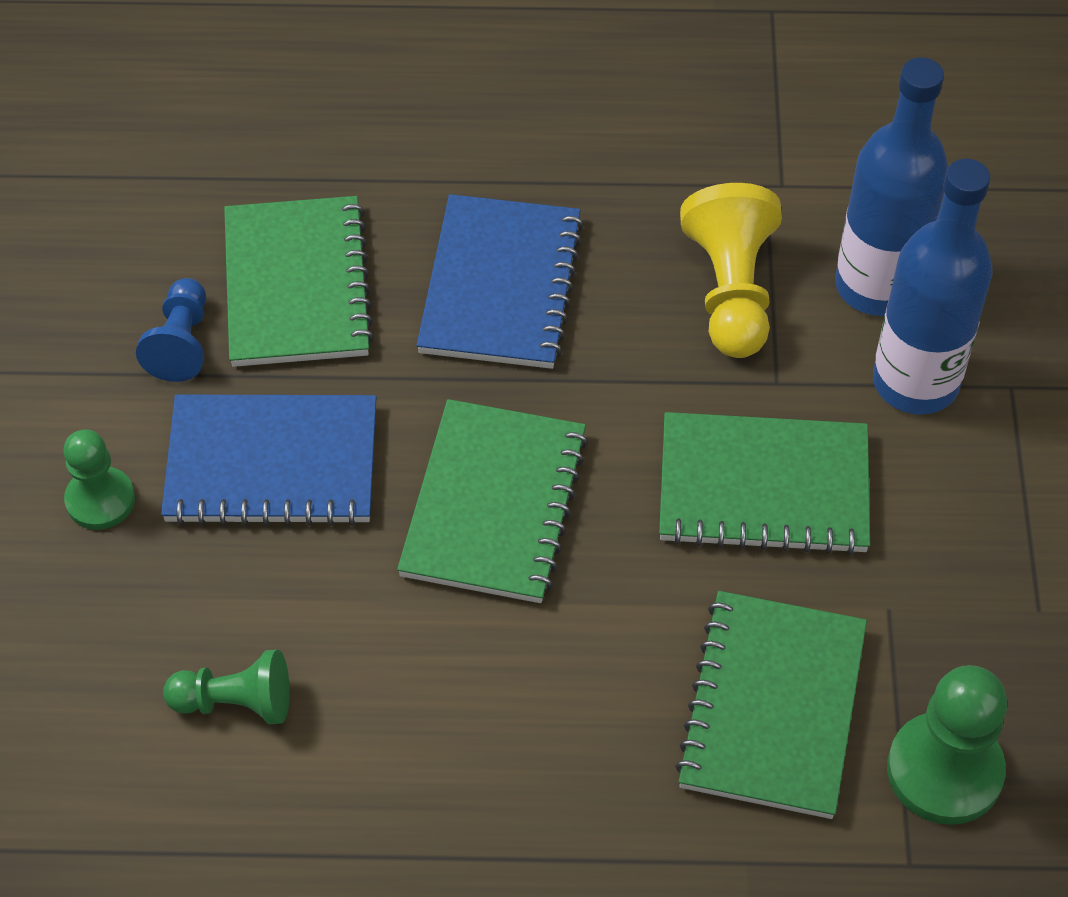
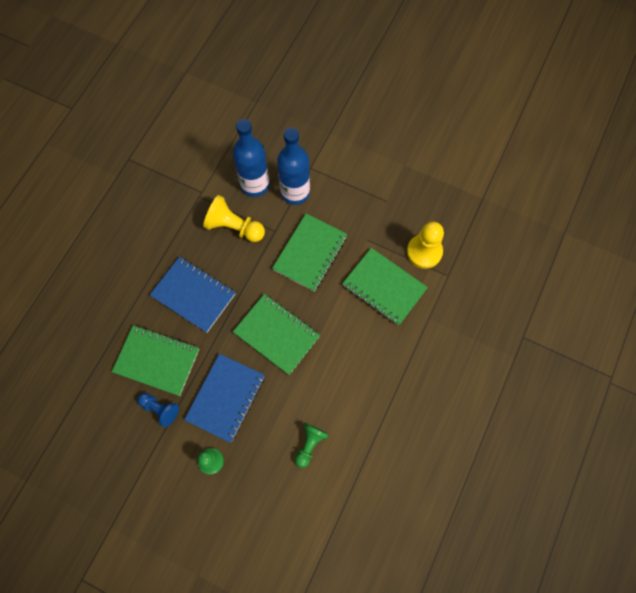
camera: 65 degrees left, 15 degrees up
(944, 771) = (424, 252): green pawn -> yellow pawn

